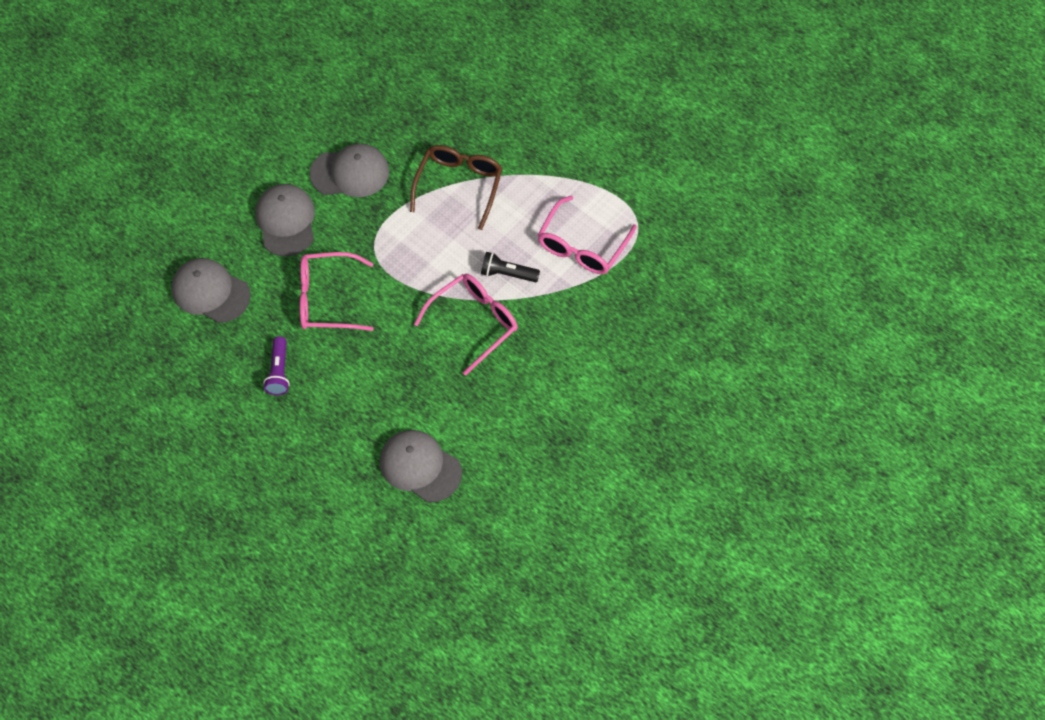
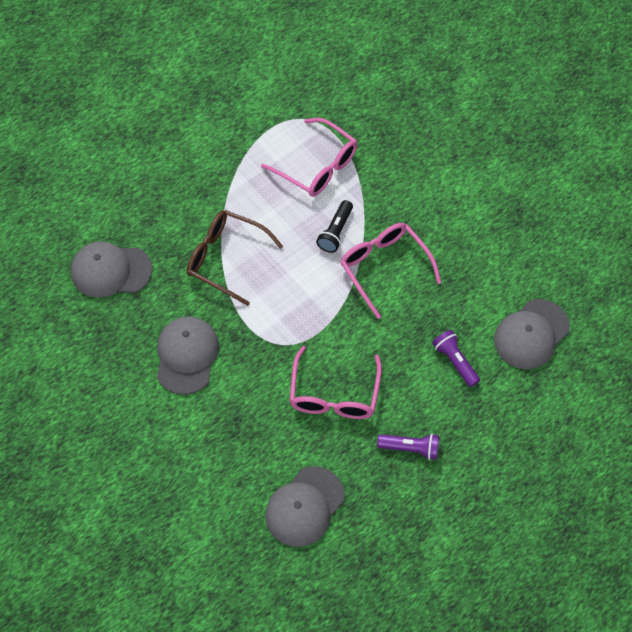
camera: 80 degrees left, 0 degrees up
(286, 221) = (232, 423): grey cap -> grey cap (111, 271)
(378, 399) = (455, 361): none -> purple flashlight

